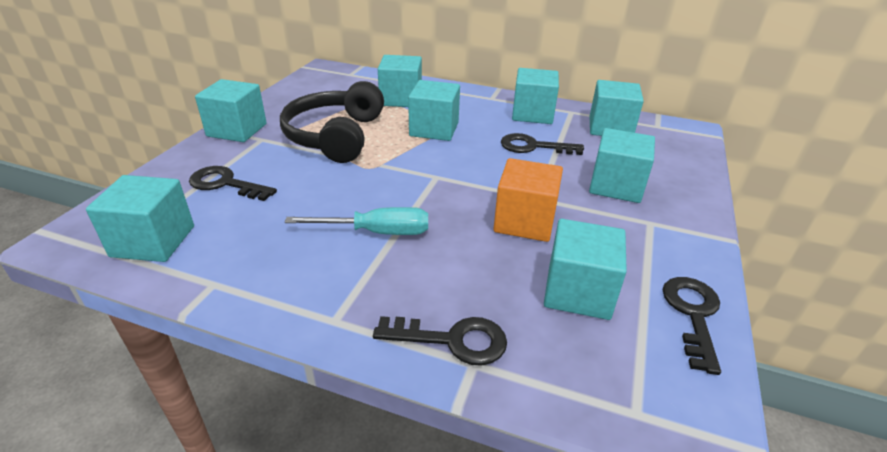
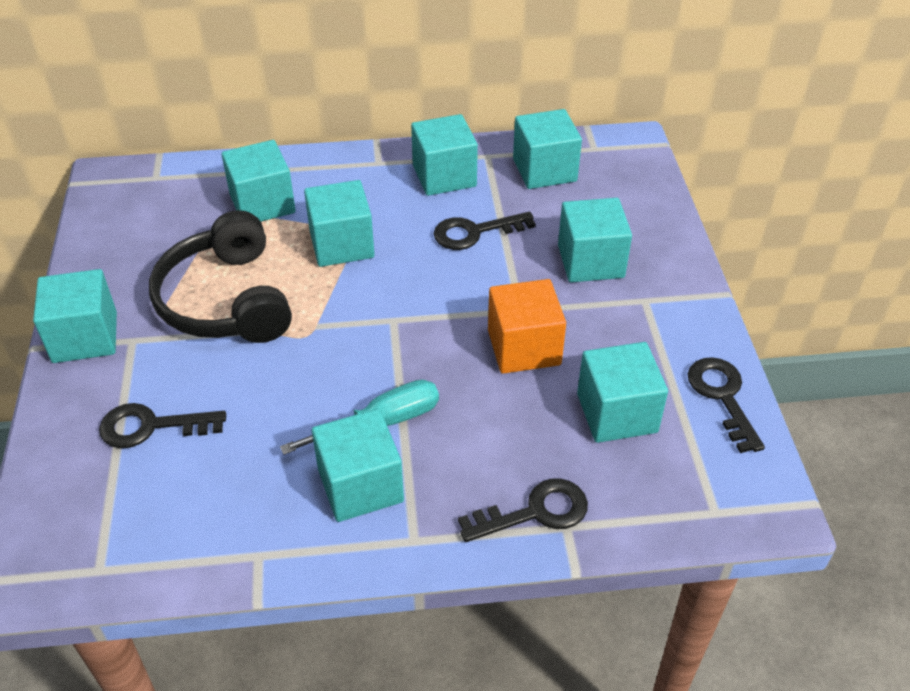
camera: 25 degrees left, 10 degrees up
(153, 241) = (140, 536): turquoise cube -> turquoise cube (360, 485)

